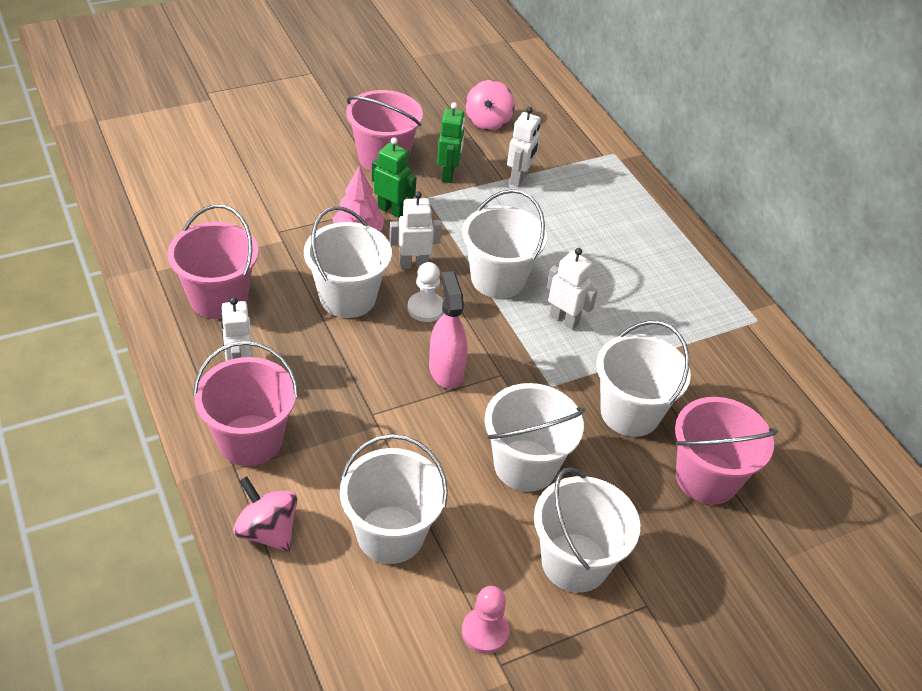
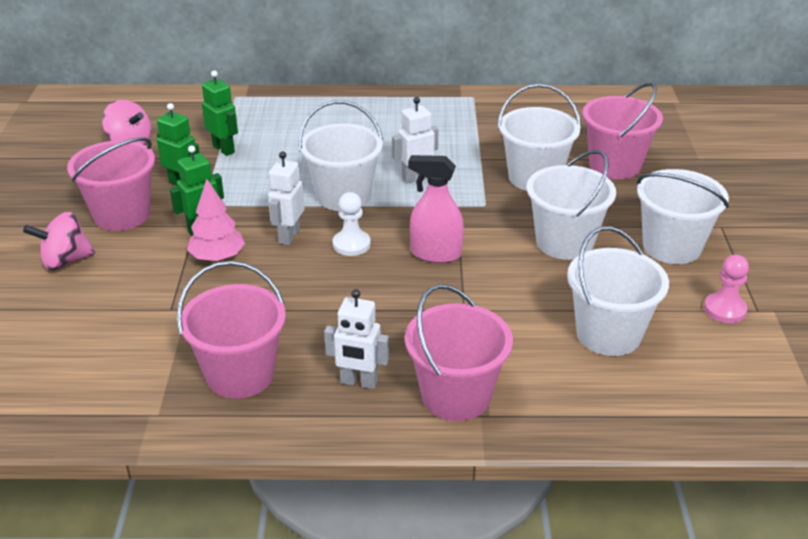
camera: 60 degrees left, 10 degrees down
(267, 531) = (575, 410): pink spinning top -> pink spinning top (65, 261)
(347, 297) = (304, 287): white bucket -> none
(519, 178) = (224, 149): white robot -> green robot

